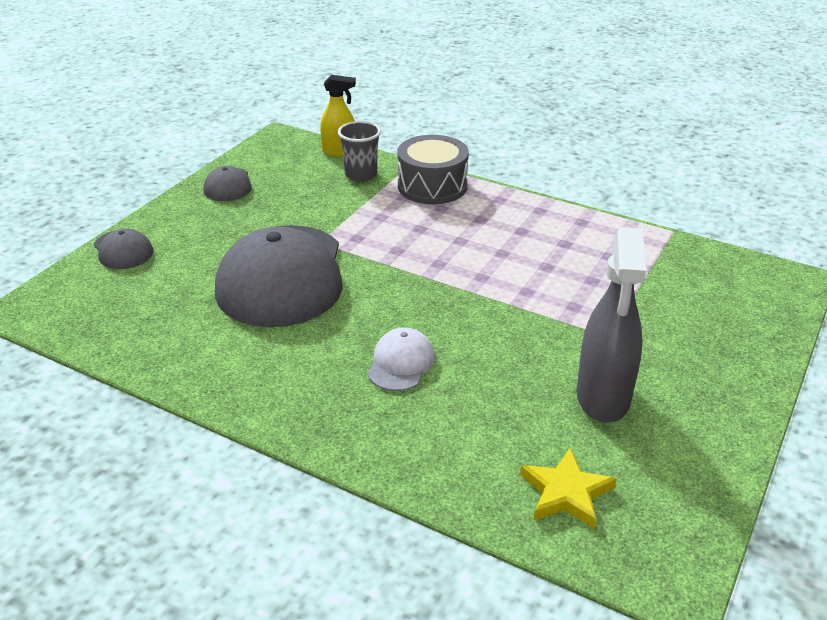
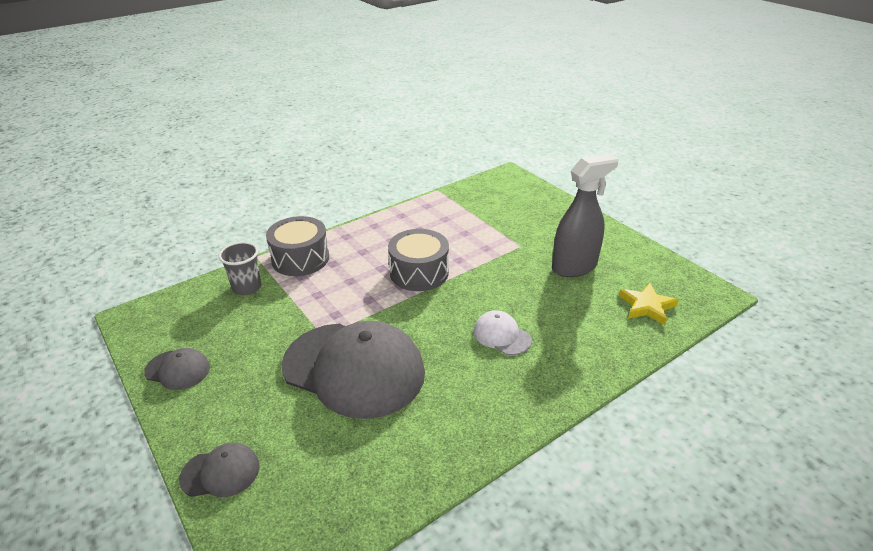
camera: 65 degrees left, 0 degrees up
(339, 152) = (198, 289): yellow spray bottle -> none
(473, 269) = (419, 272): none -> grey drum
(603, 397) = (574, 267): grey spray bottle -> grey spray bottle turned 60 degrees counterclockwise

